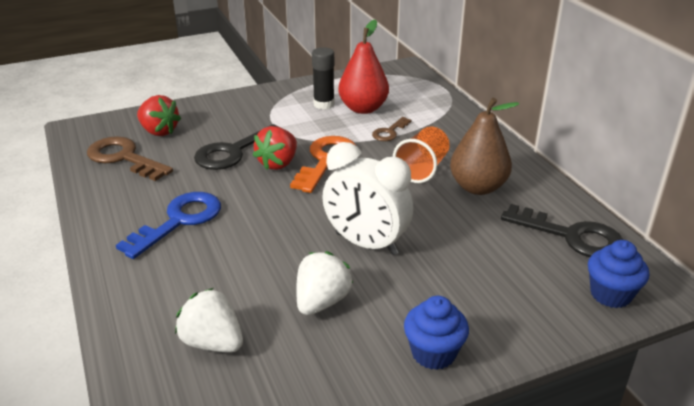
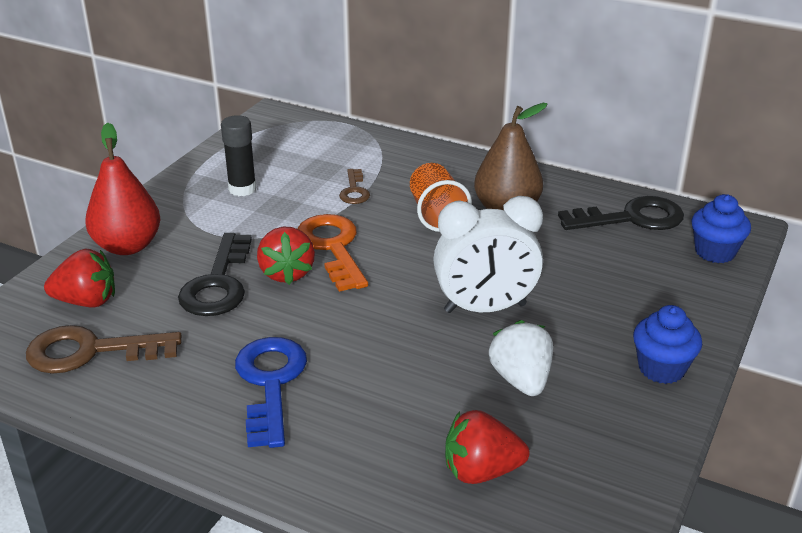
camera: 40 degrees left, 0 degrees up
(212, 342) = (481, 471): white strawberry -> red strawberry
(363, 108) = (292, 177): red pear -> red pear (128, 246)

